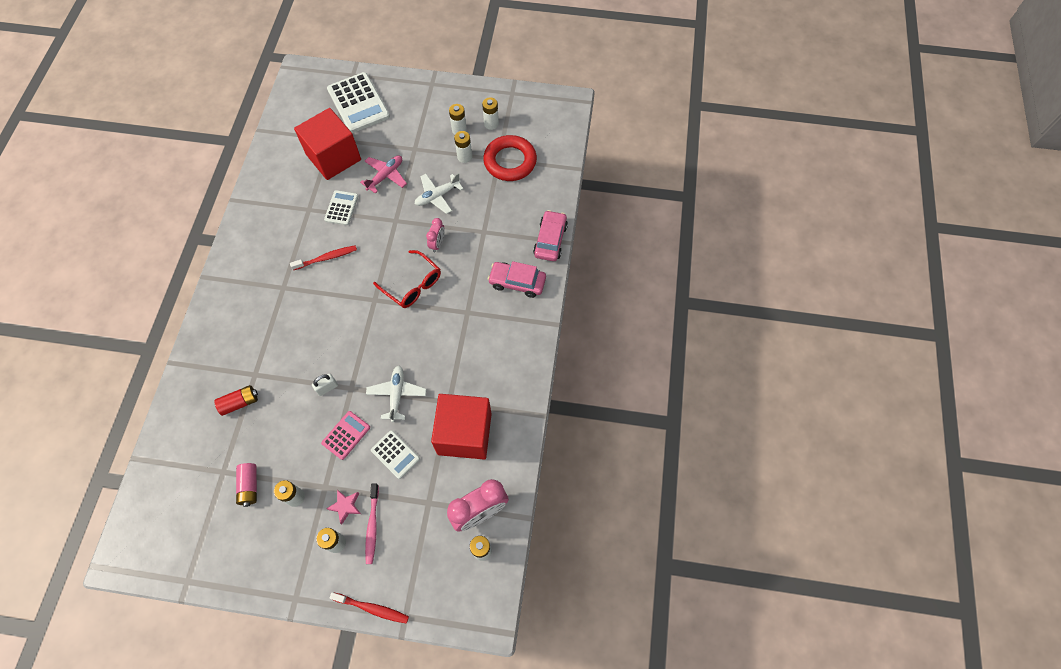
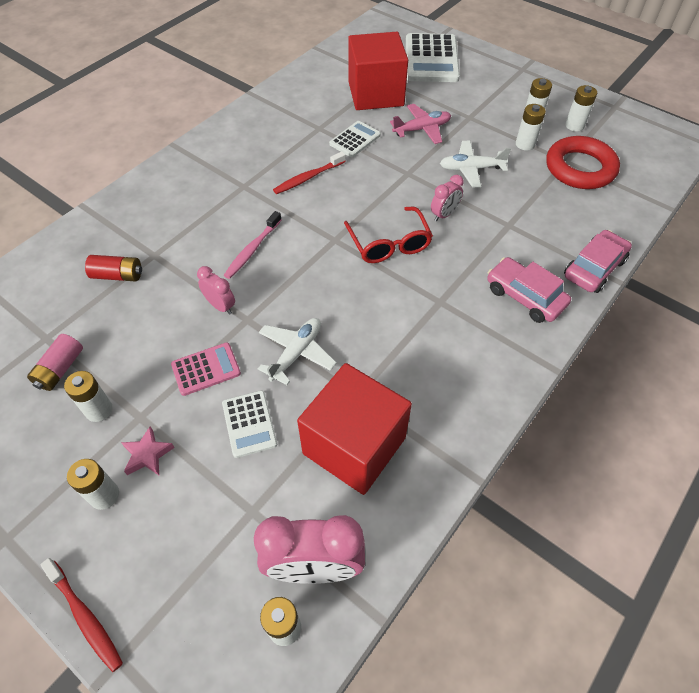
camera: 30 degrees right, 10 degrees down
(326, 258) = (308, 178): red toothbrush -> red toothbrush turned 135 degrees clockwise
(327, 388) = (220, 306): white padlock -> pink clock
(372, 526) = (162, 500): pink toothbrush -> pink toothbrush (252, 250)

